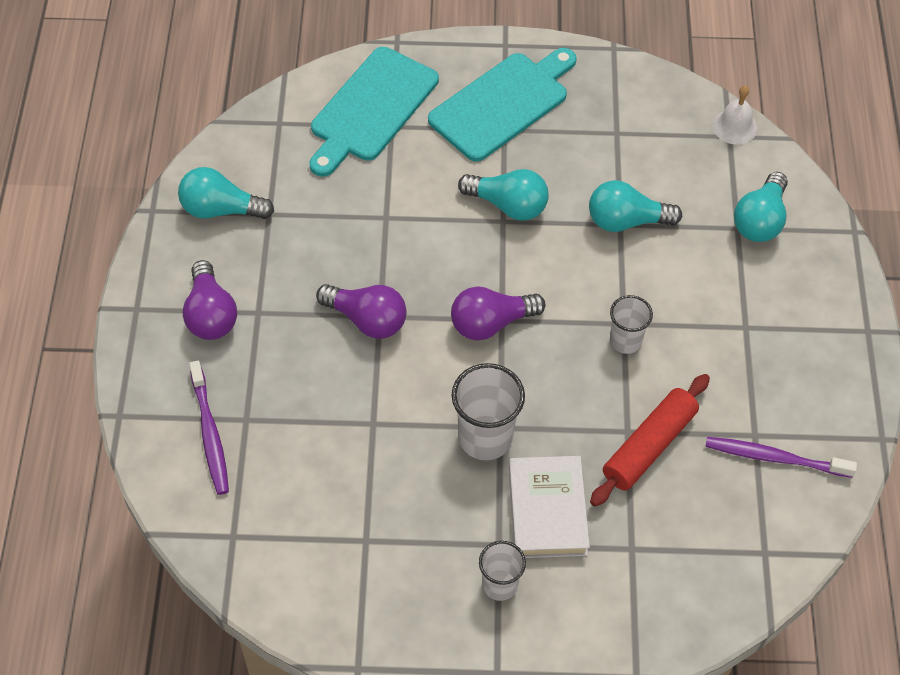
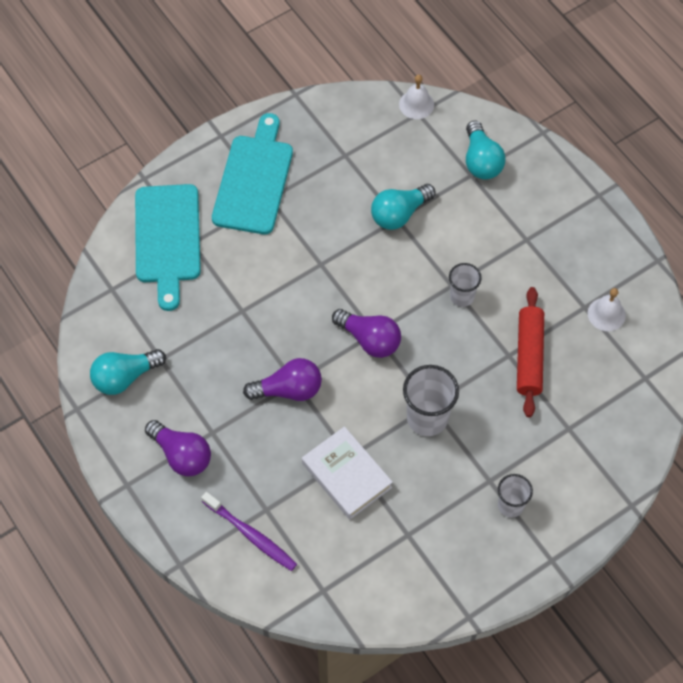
camera: 35 degrees left, 5 degrees up
(491, 323) = (370, 340): purple light bulb -> purple light bulb turned 90 degrees counterclockwise
(508, 205) = (316, 251): turquoise light bulb -> none
(547, 510) = (501, 439): white book -> white book (346, 475)
(774, 458) = (606, 314): purple toothbrush -> white bell

